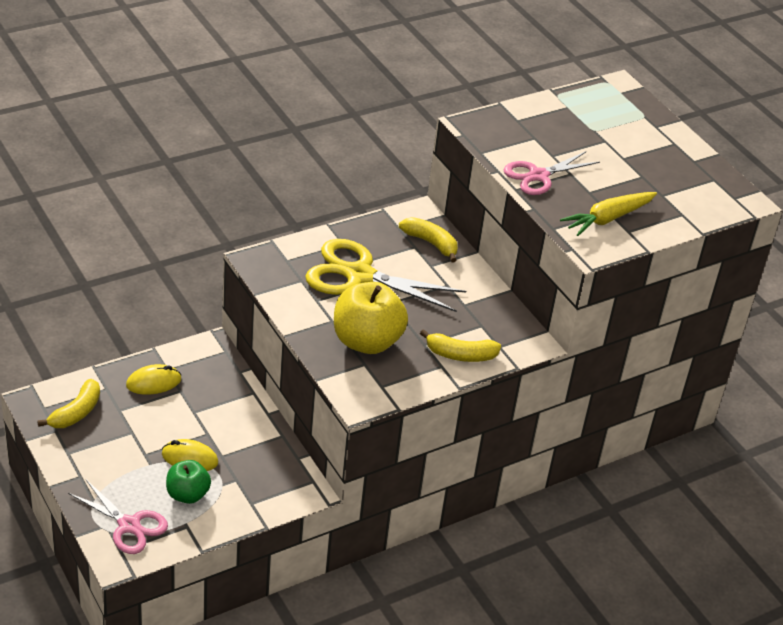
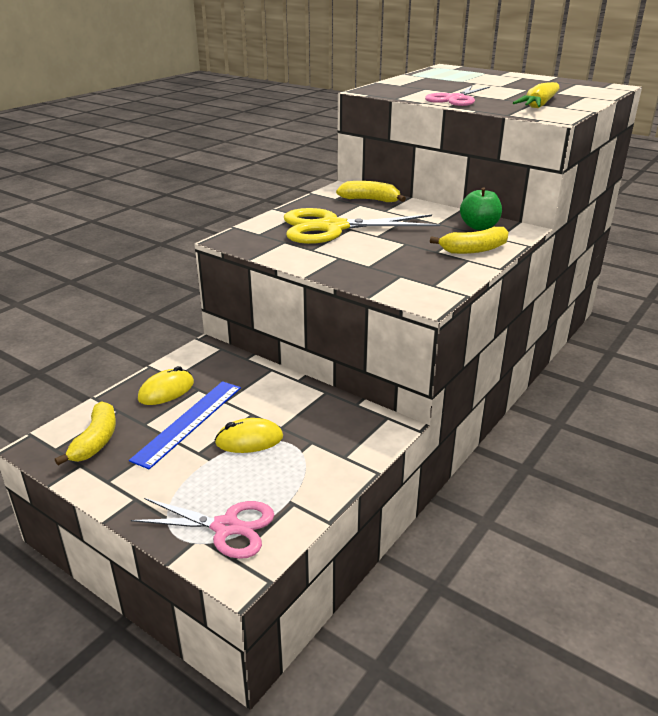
camera: 20 degrees left, 10 degrees down
(154, 422) = (189, 422): none -> blue ruler
(188, 494) = (271, 472): green apple -> green apple (479, 227)
(367, 341) = (385, 262): yellow apple -> none

